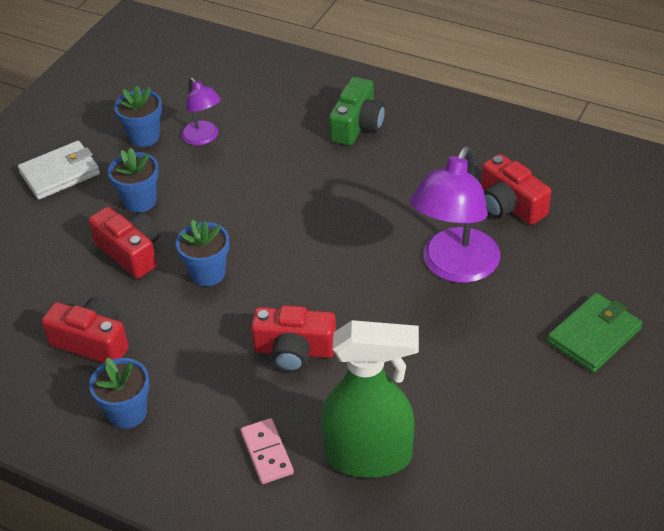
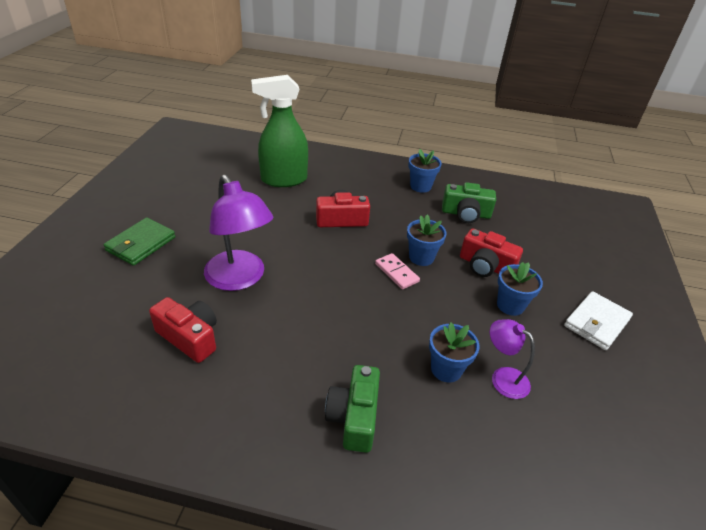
camera: 160 degrees right, 5 degrees down
(92, 342) = (466, 214): red camera -> green camera
(144, 137) = (560, 371): blue flower pot -> blue flower pot (446, 369)
(266, 453) = (338, 177): pink domino -> pink domino (396, 273)
(454, 267) = (240, 279): purple lamp -> purple lamp turned 135 degrees clockwise

